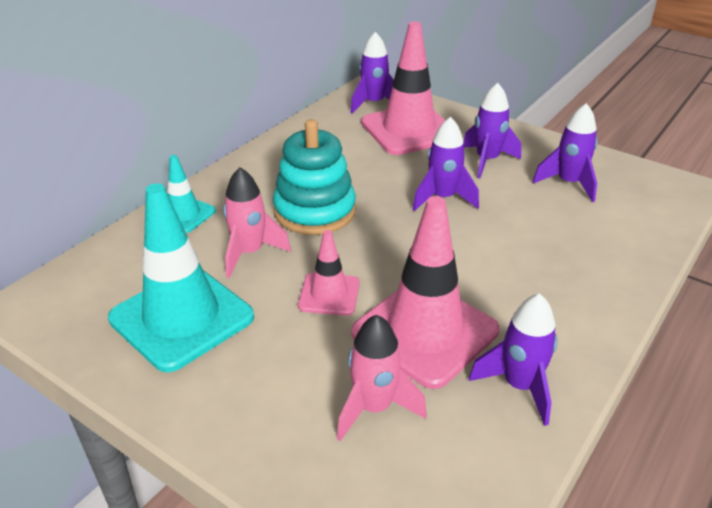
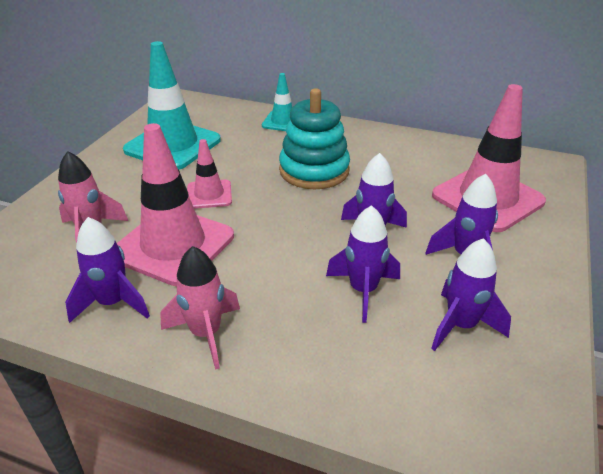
camera: 75 degrees right, 0 degrees up
(249, 253) = (248, 154): pink rocket -> pink rocket (206, 334)
(374, 104) = (522, 171): purple rocket -> purple rocket (363, 291)

